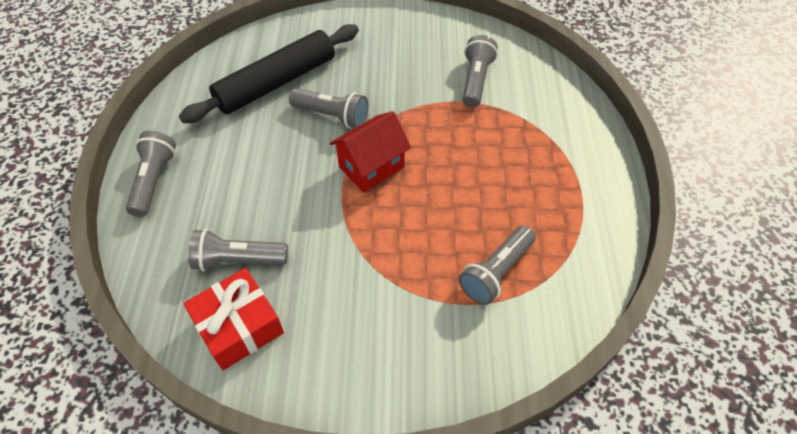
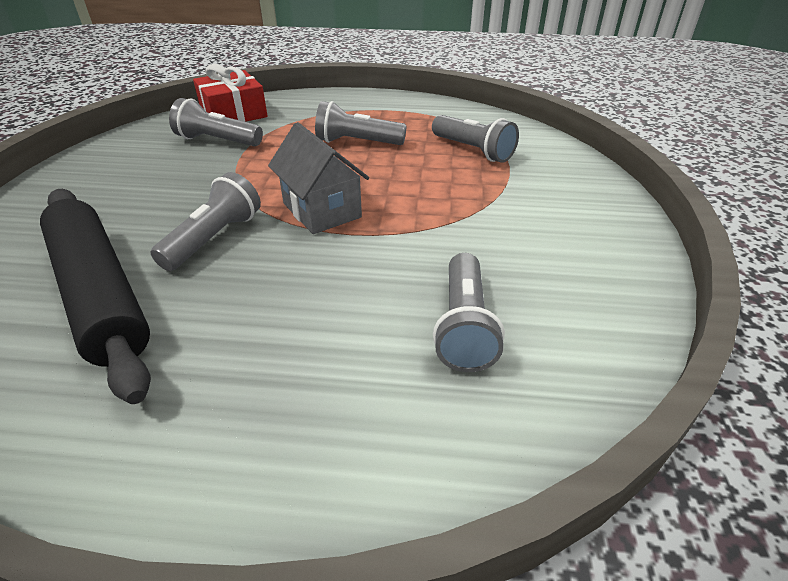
camera: 85 degrees left, 15 degrees down
(154, 181) = (268, 463): grey flashlight -> grey flashlight (357, 142)
(238, 326) = (572, 321): red gift -> red gift (233, 113)
(371, 167) = (322, 210): red house -> grey house

